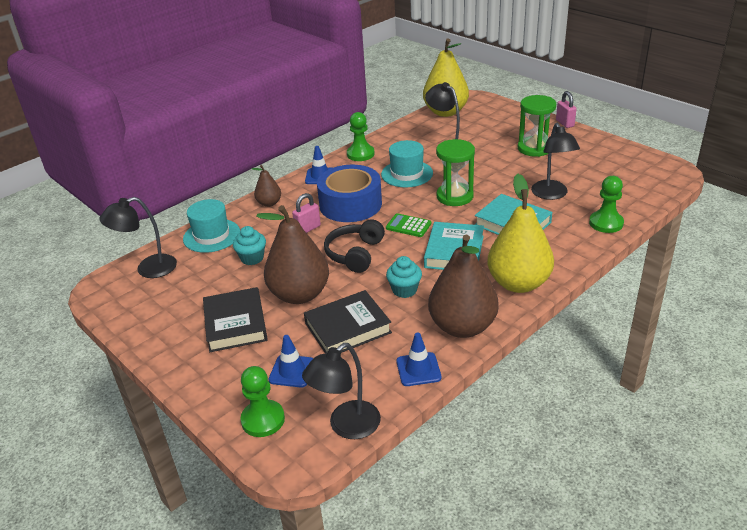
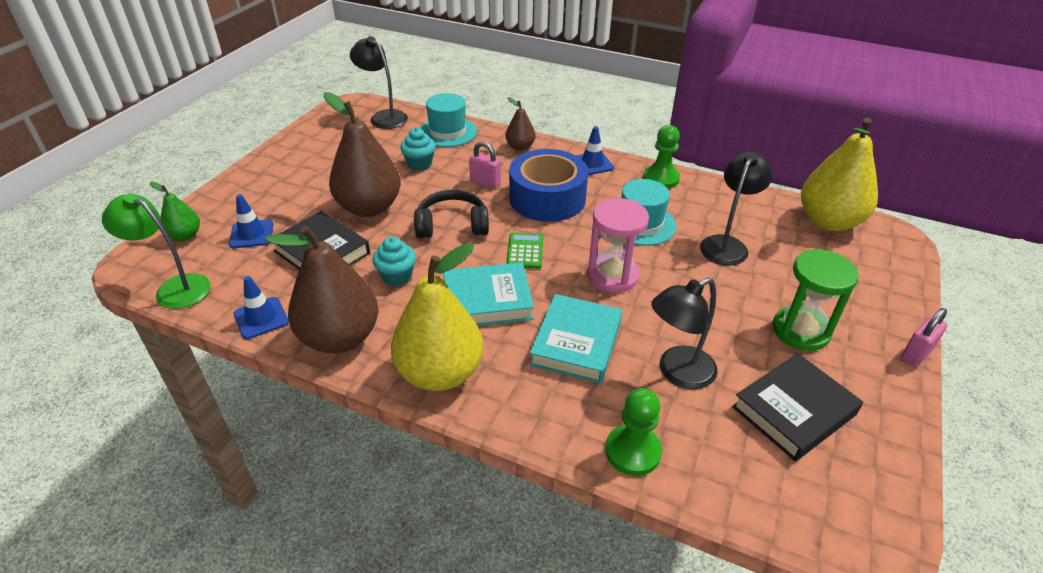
camera: 65 degrees right, 5 degrees up
(235, 324) = (315, 184): black book -> black book (793, 410)
(263, 420) = (185, 235): green pawn -> green pear
(346, 426) = (174, 288): black lamp -> green lamp
(455, 196) = (613, 275): green hourglass -> pink hourglass

